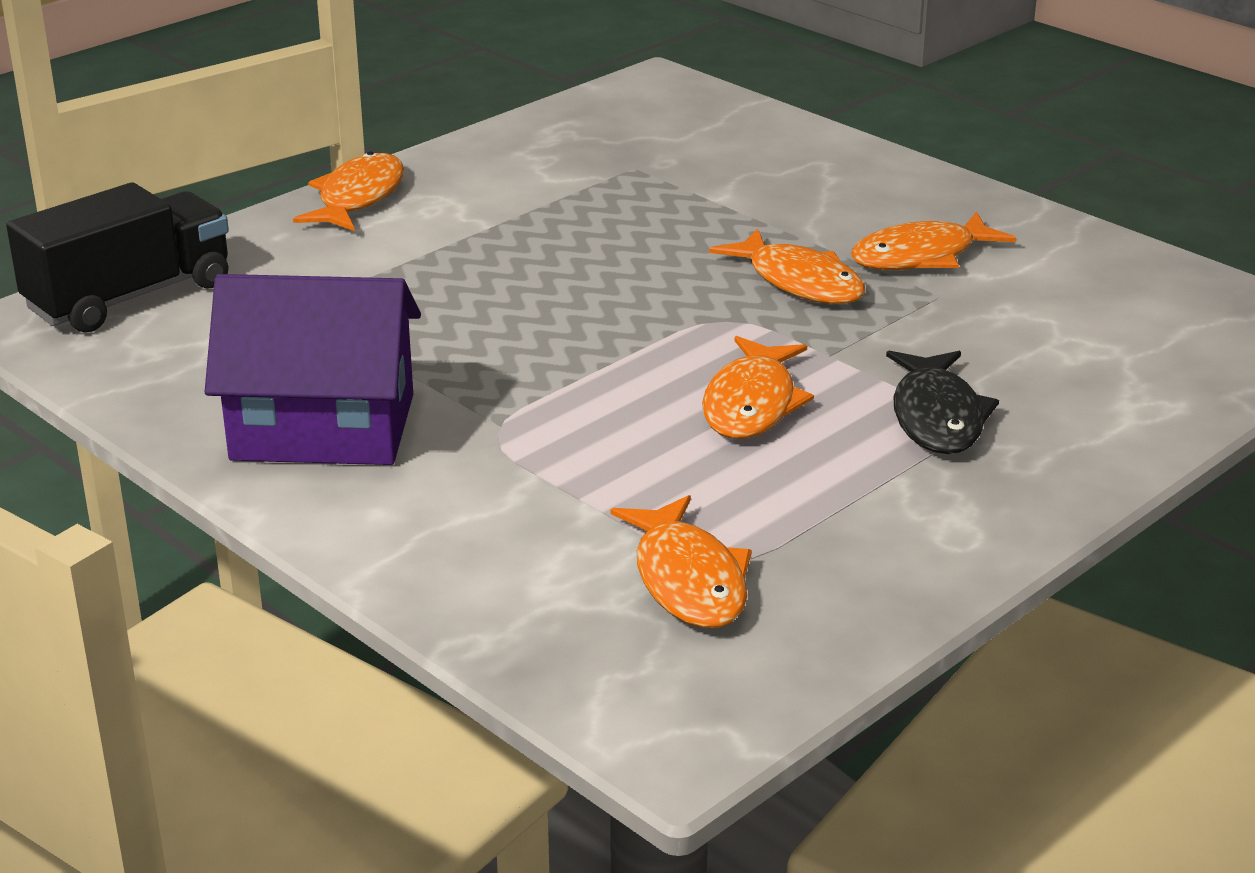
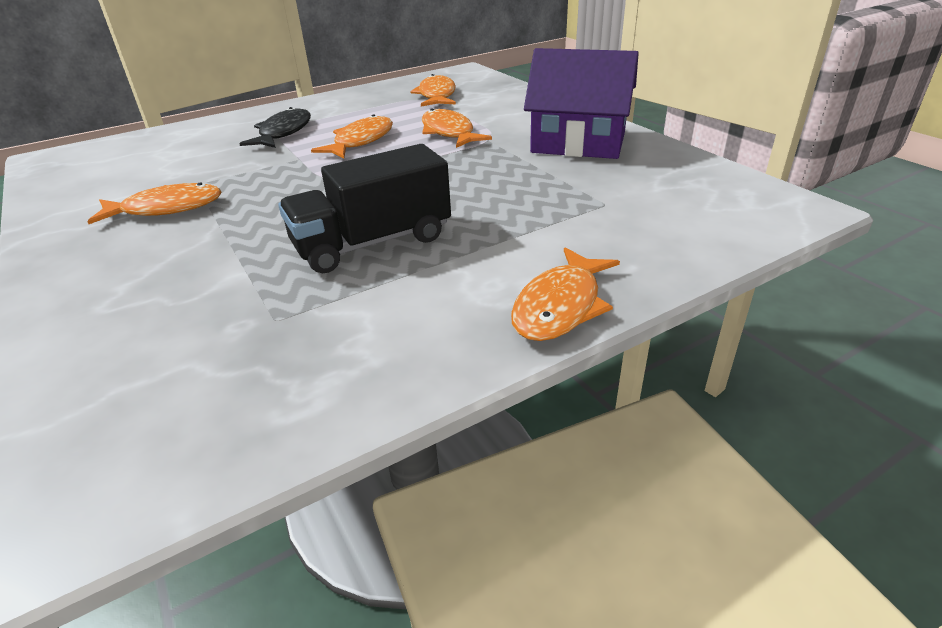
camera: 165 degrees left, 5 degrees up
(129, 297) = (733, 220): black truck -> black truck (372, 243)
(799, 282) = (264, 197): orange fish -> orange fish (449, 132)

